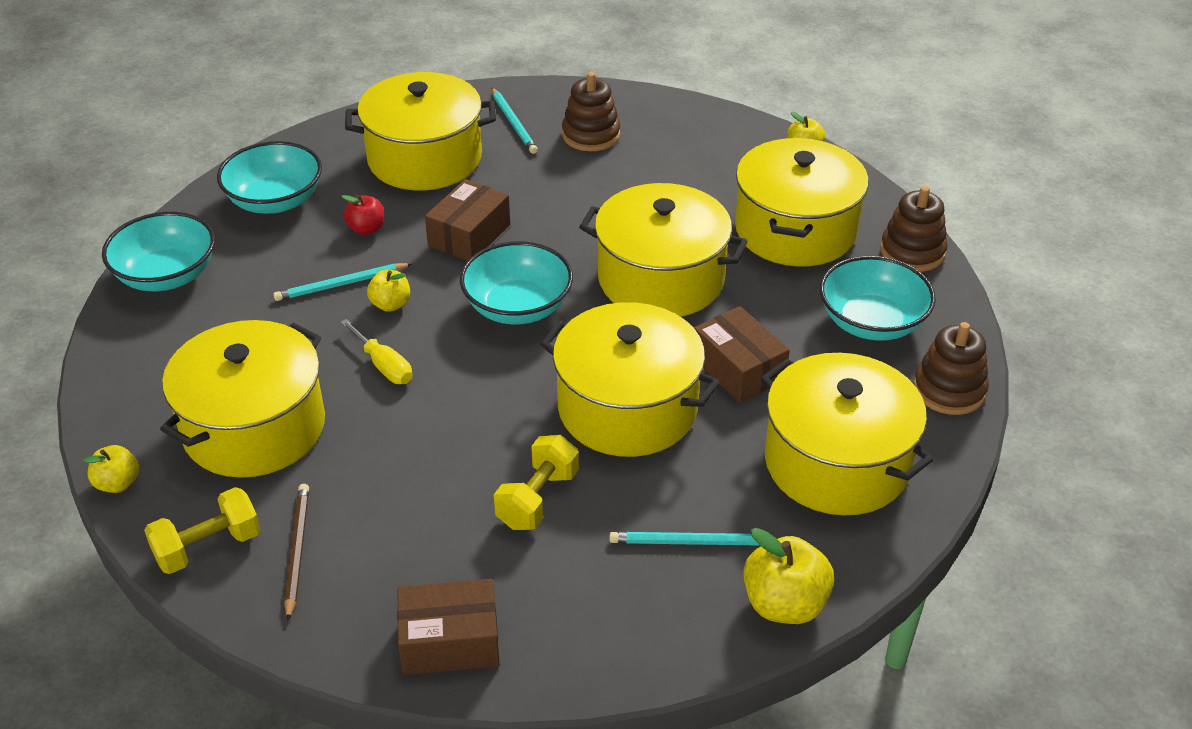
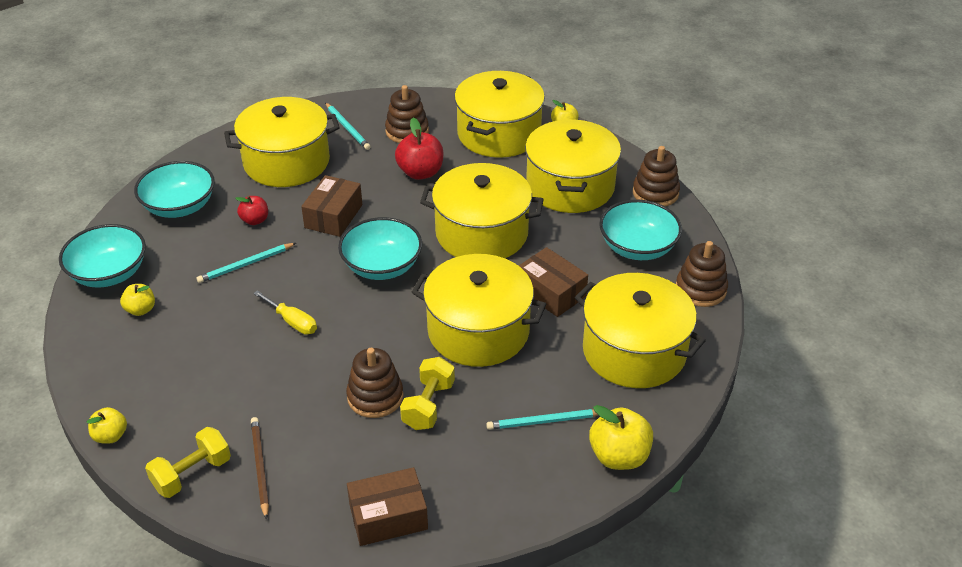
camera: 10 degrees left, 0 degrees up
(254, 427) = (205, 380): yellow pot -> yellow pot (498, 134)
(390, 304) = (287, 275): yellow apple -> yellow apple (141, 310)
(469, 478) = (375, 397): none -> brown stacking toy
(596, 190) = (420, 172): none -> red apple

